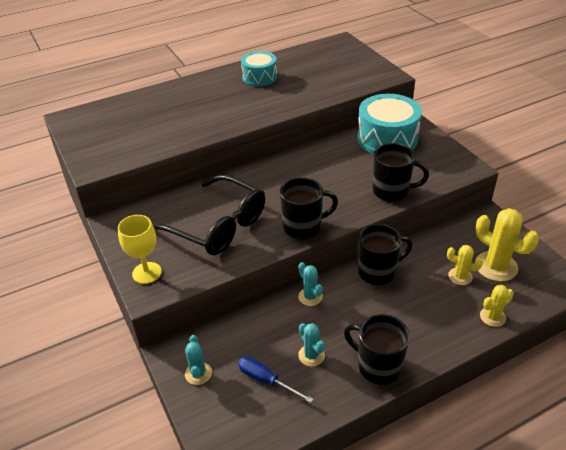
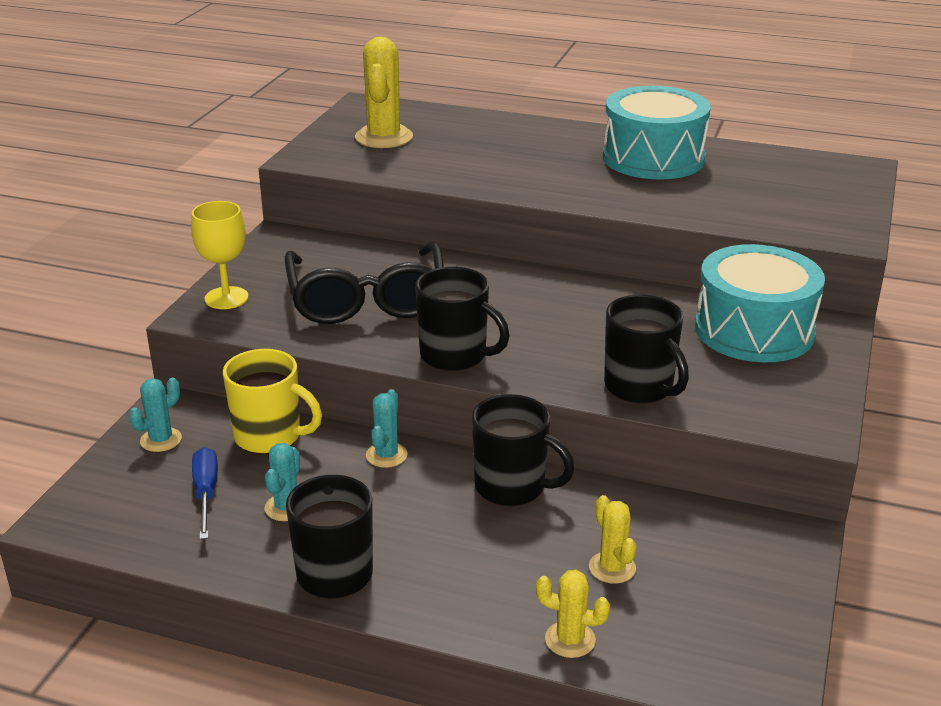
camera: 45 degrees right, 10 degrees down
(247, 329) = (269, 437): none -> yellow mug
(259, 77) = (653, 158): turquoise drum -> turquoise drum, size x1.63
(496, 266) = (688, 595): yellow cactus -> yellow cactus (384, 137)

